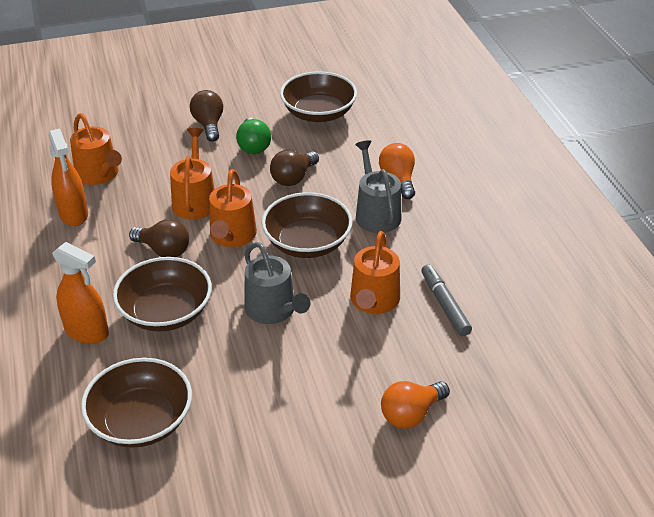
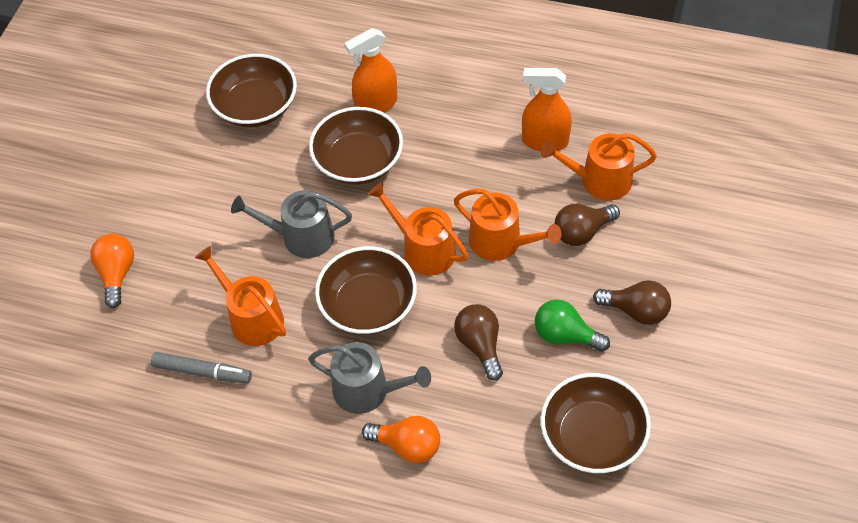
camera: 125 degrees right, 15 degrees up
(164, 250) = (441, 189): brown light bulb -> brown light bulb (582, 232)

